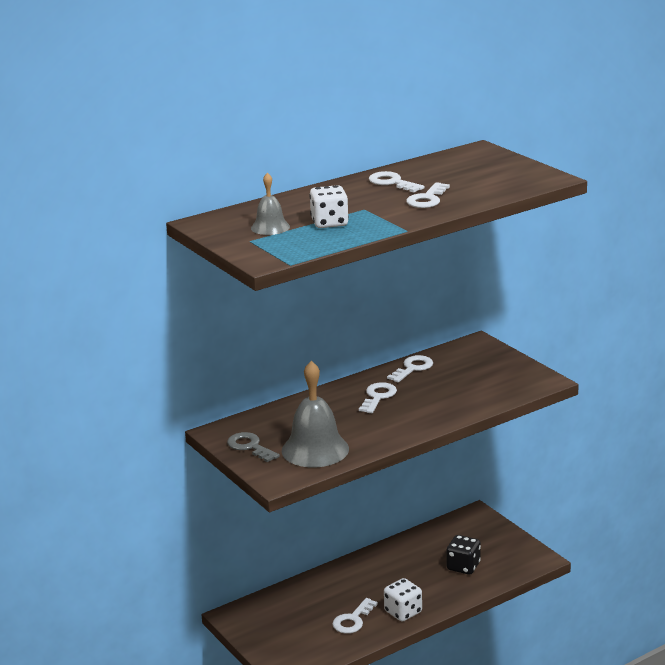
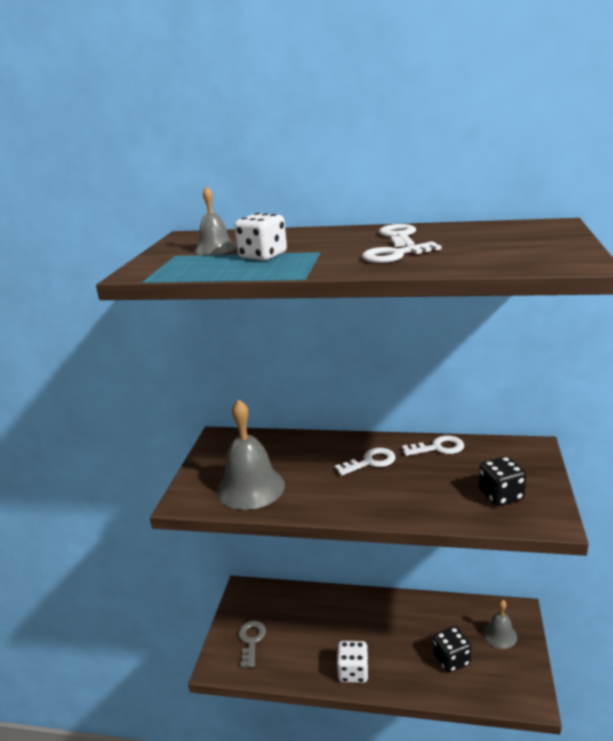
camera: 45 degrees right, 0 degrees up
(250, 447) = (216, 460): grey key -> grey key (251, 640)
(353, 620) = (310, 652): white key -> none
(479, 534) = (500, 635): none -> grey bell
(497, 379) = (500, 495): none -> black dice

